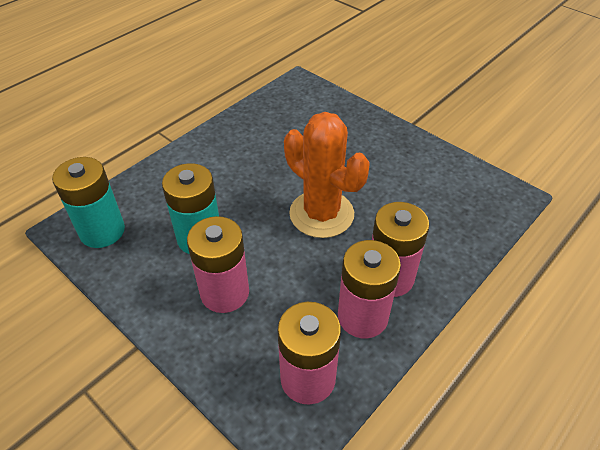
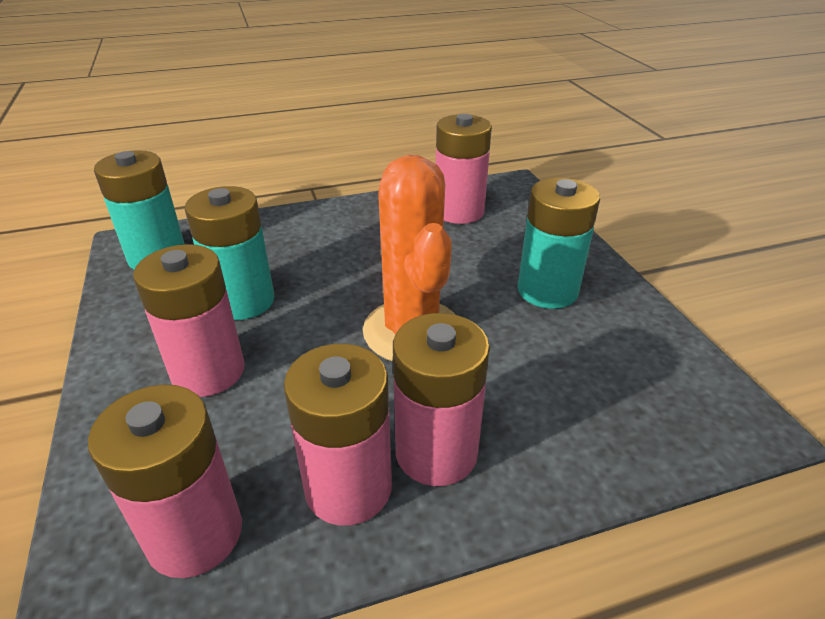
camera: 30 degrees right, 10 degrees down
(281, 116) = (459, 211): none -> pink battery
(375, 156) = (547, 290): none -> turquoise battery

